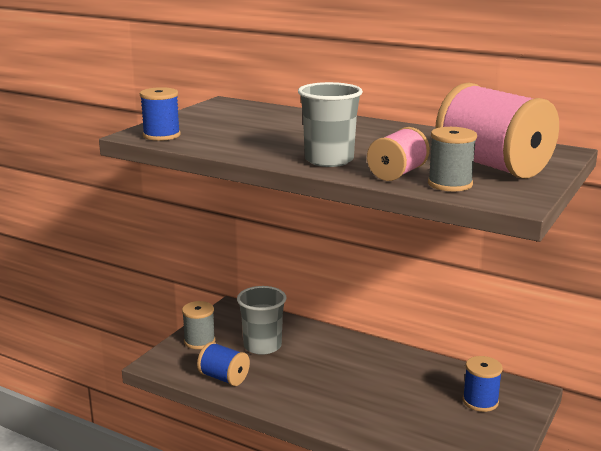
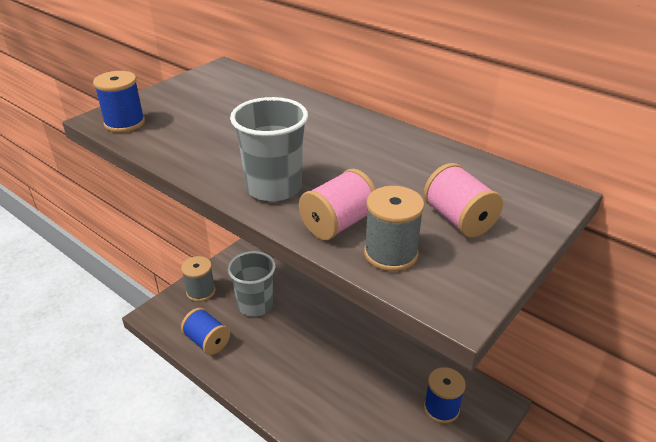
camera: 10 degrees right, 15 degrees up
(493, 166) = (459, 220): pink spool -> pink spool, size x0.54

